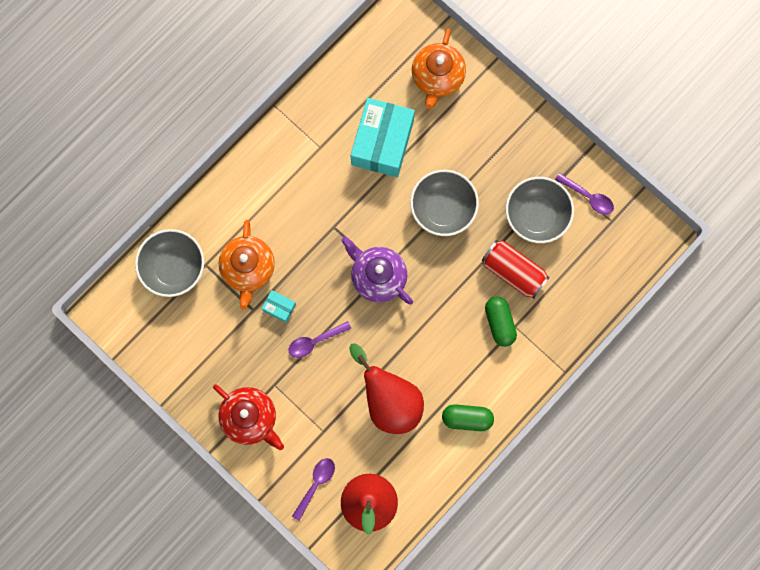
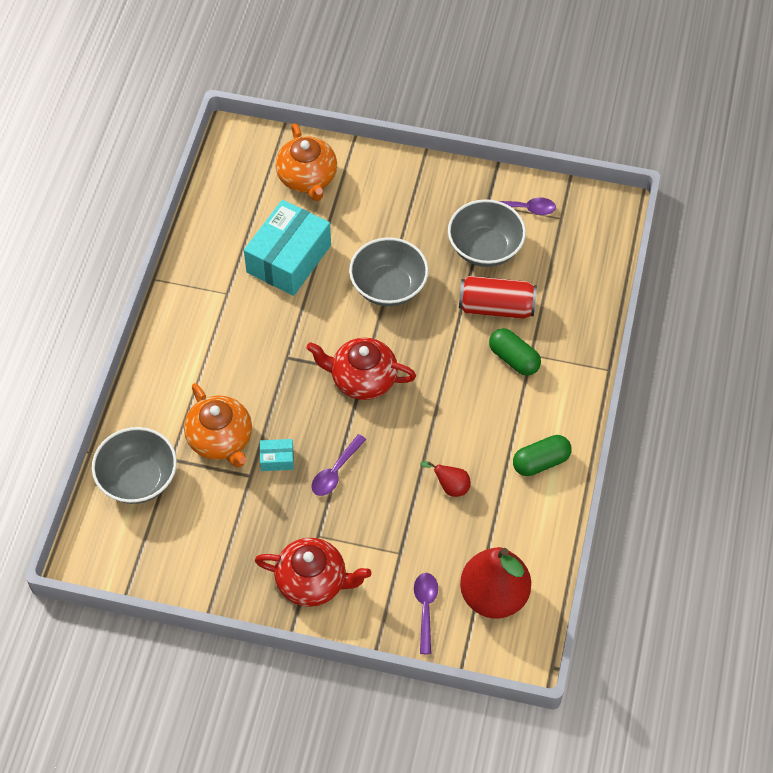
camera: 30 degrees left, 20 degrees down
(377, 276) = (362, 379): purple teapot -> red teapot
(382, 142) = (289, 259): turquoise box -> turquoise box turned 45 degrees clockwise
(389, 400) = (450, 487): red pear -> red pear, size x0.44

